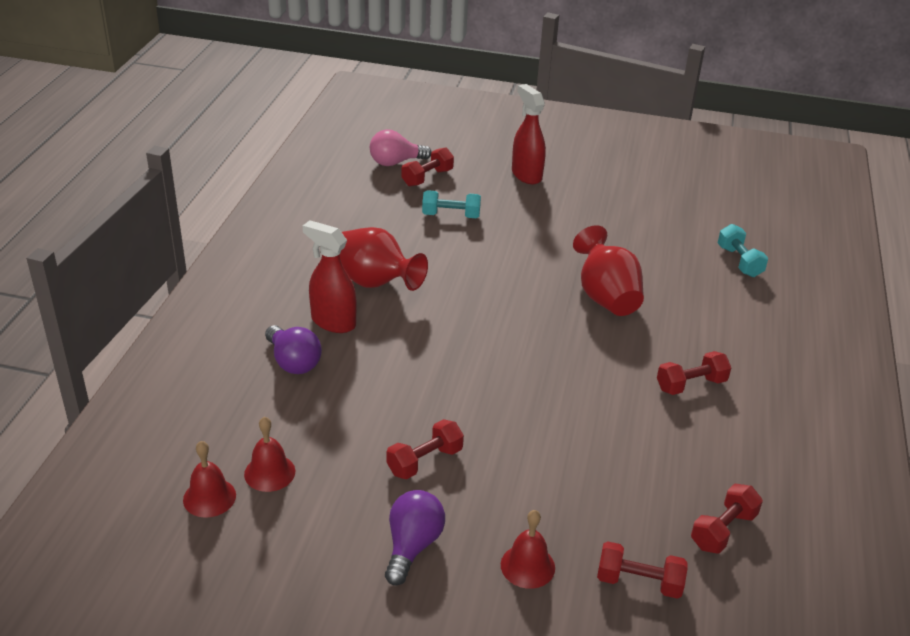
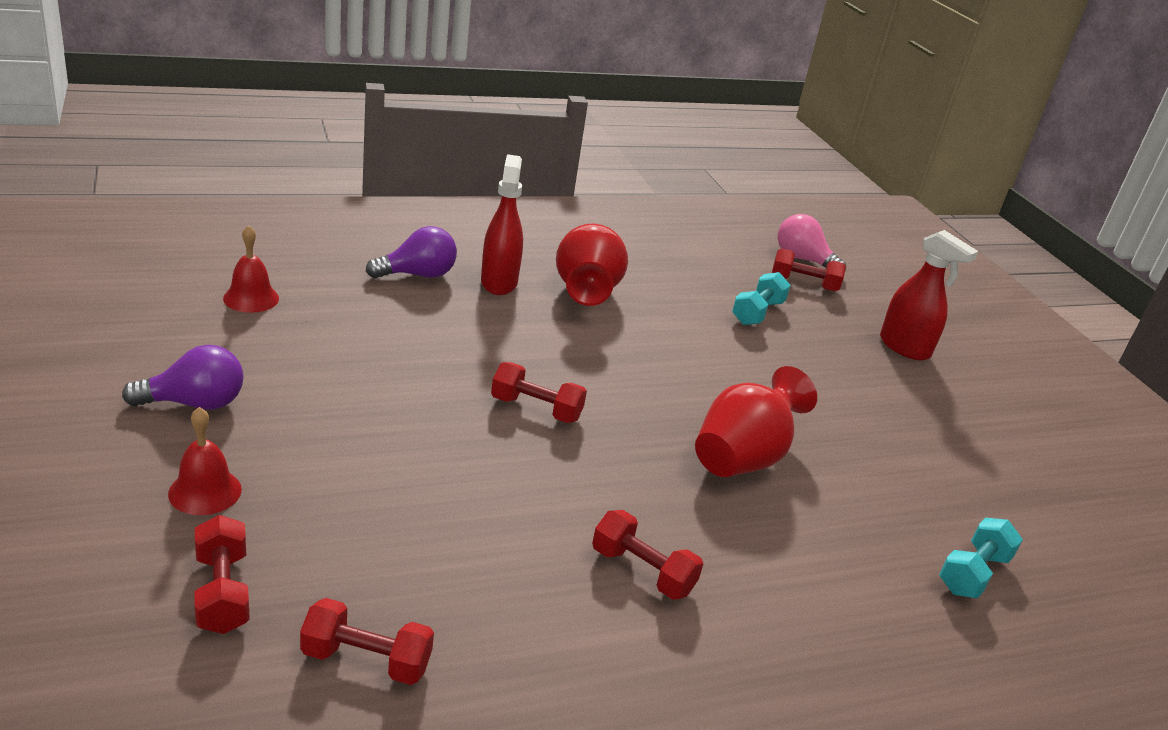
camera: 55 degrees right, 5 degrees down
(209, 497) = (198, 276): red bell -> none
(293, 362) = (417, 275): purple light bulb -> purple light bulb turned 135 degrees counterclockwise
(424, 461) = (330, 383): red dumbbell -> red dumbbell (536, 409)
(451, 215) = (757, 313): turquoise dumbbell -> turquoise dumbbell turned 60 degrees clockwise
(526, 175) = (904, 348): red spray bottle -> red spray bottle turned 105 degrees clockwise

